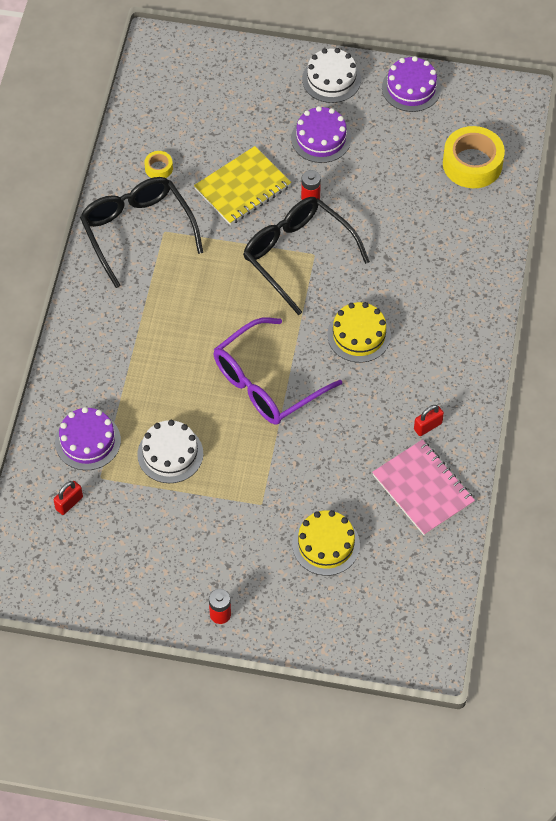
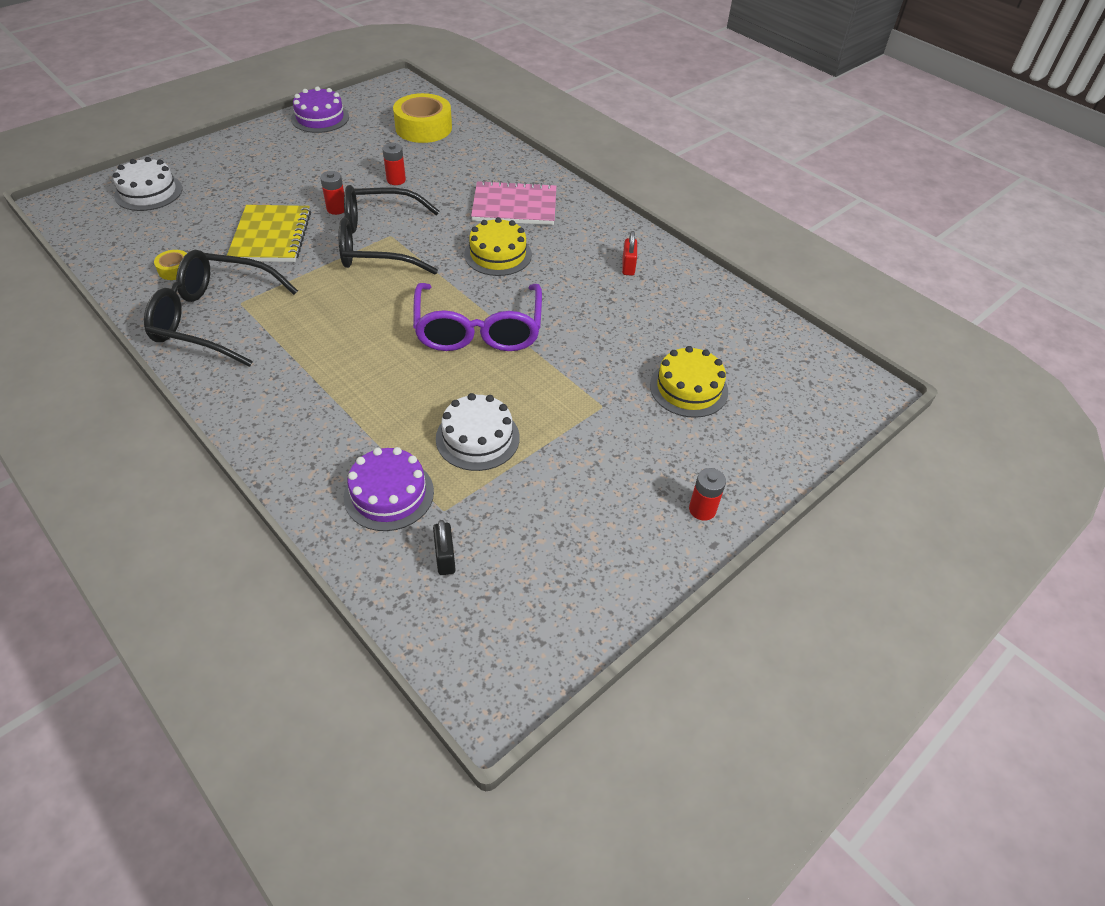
camera: 55 degrees left, 10 degrees down
(69, 503) = (445, 558): red padlock -> black padlock
(321, 138) = (293, 176): purple cake -> none
(331, 79) = (252, 144): white cake -> white cake (148, 192)
(383, 204) = (396, 180): none -> red battery
(423, 489) = (687, 301): pink notebook -> pink notebook (514, 206)

